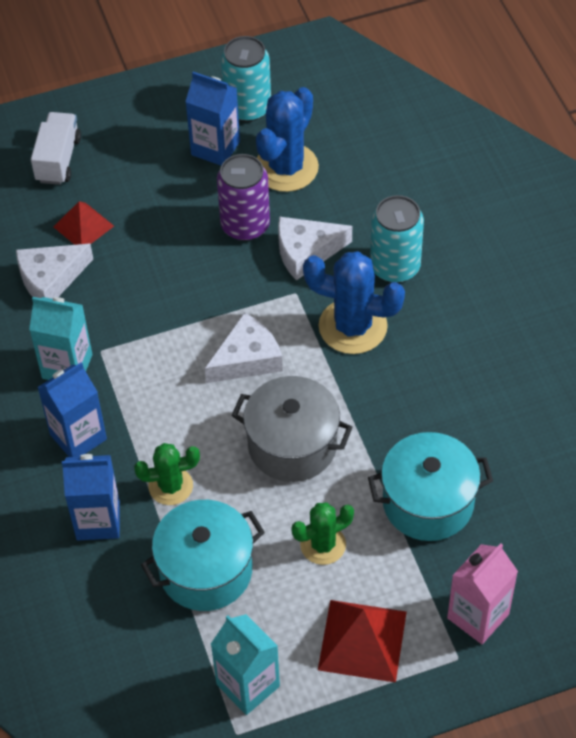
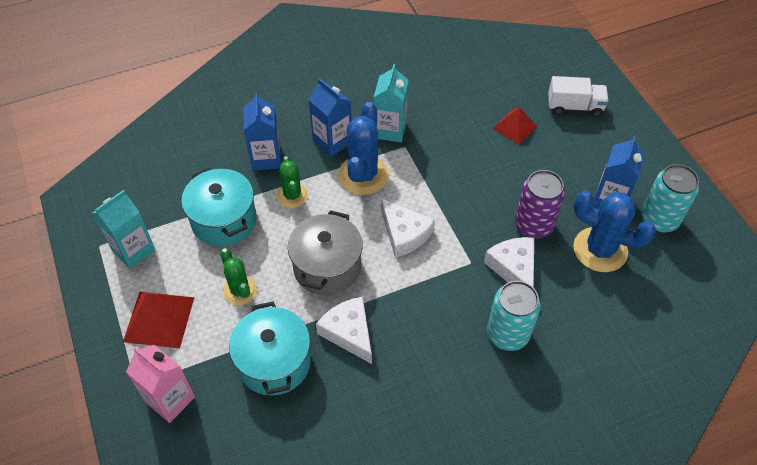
camera: 85 degrees right, 0 degrees up
(50, 279) = (464, 114): white cheese -> white cheese (349, 332)
(353, 326) = (441, 304): blue cactus -> blue cactus (363, 175)

